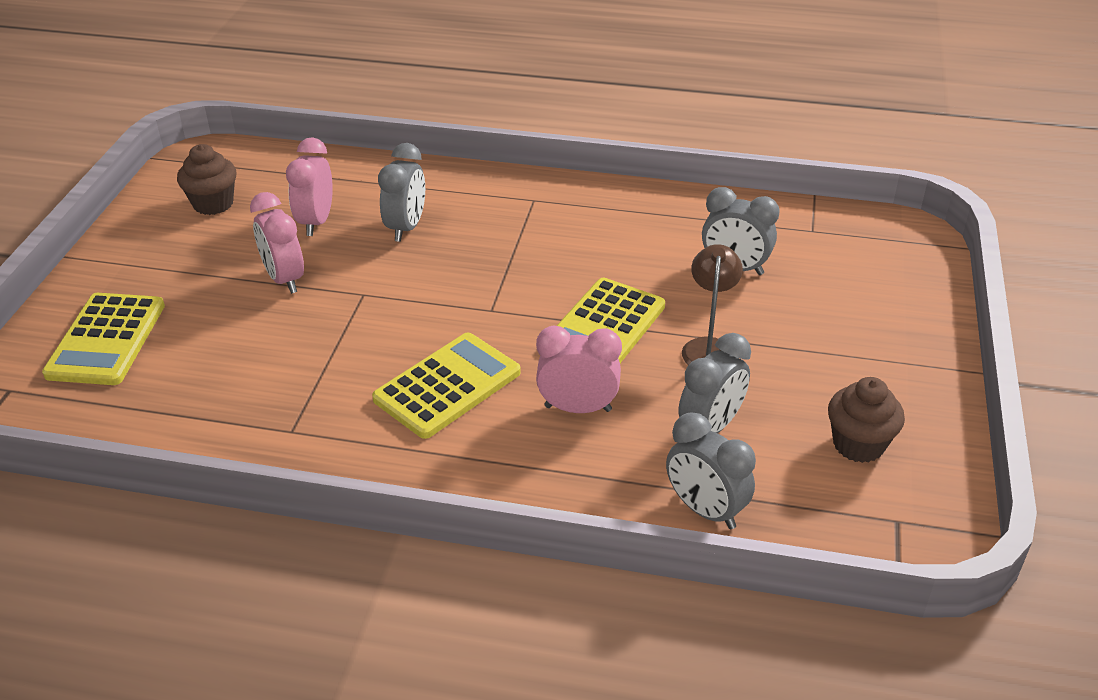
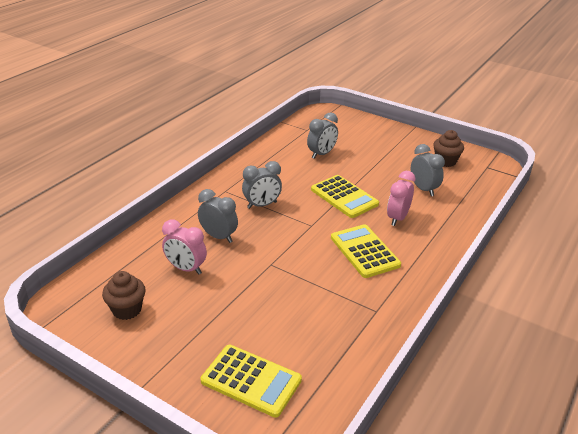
camera: 70 degrees left, 5 degrees down
(284, 279) = (237, 291): pink clock -> none
(705, 510) = (471, 204): grey clock -> grey clock (262, 205)
(708, 347) = (372, 175): brown lamp -> none

